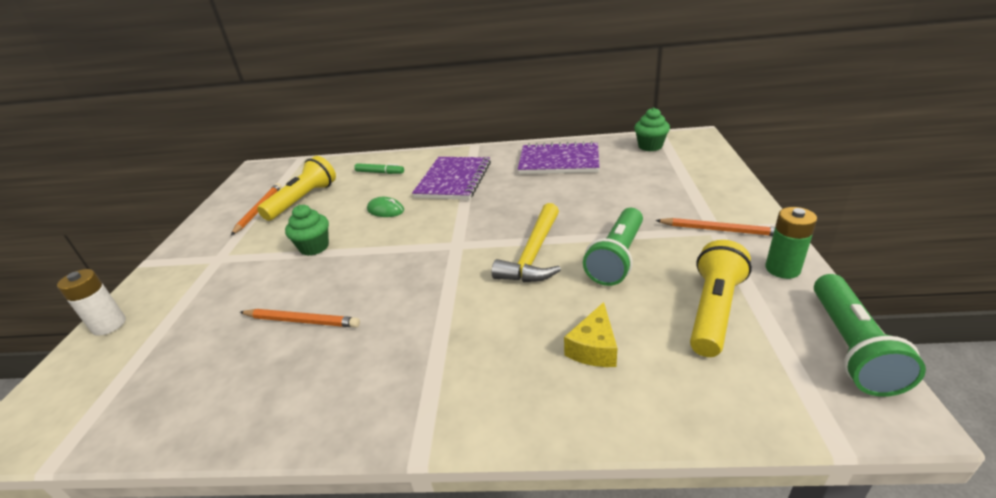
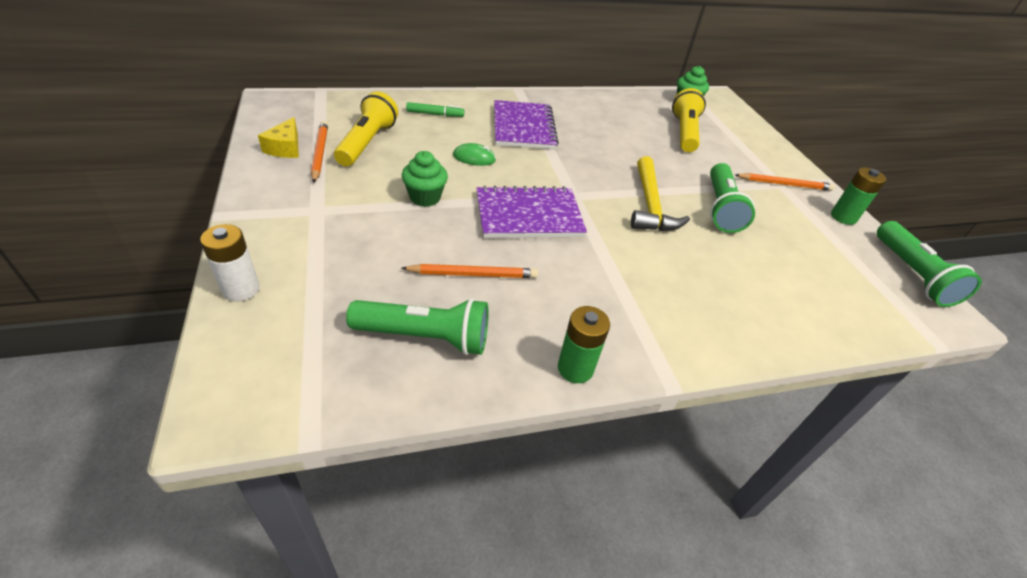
camera: 25 degrees left, 10 degrees up
(213, 380) = (425, 337): none -> green flashlight
(326, 428) = (575, 368): none -> green battery
(559, 161) = (614, 112): purple notebook -> purple notebook (528, 215)
(594, 348) = (748, 285): yellow cheese -> yellow cheese (285, 148)
(713, 311) = (815, 251): yellow flashlight -> yellow flashlight (684, 132)

